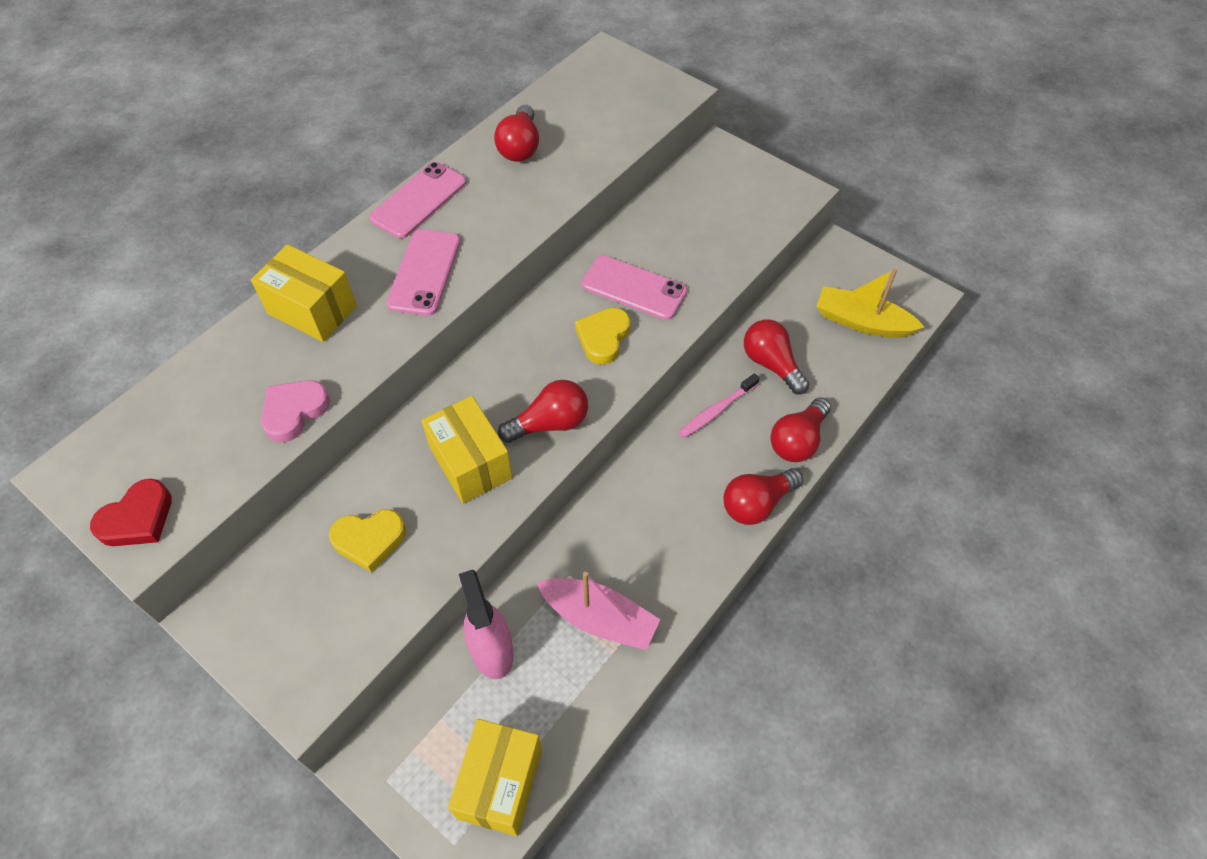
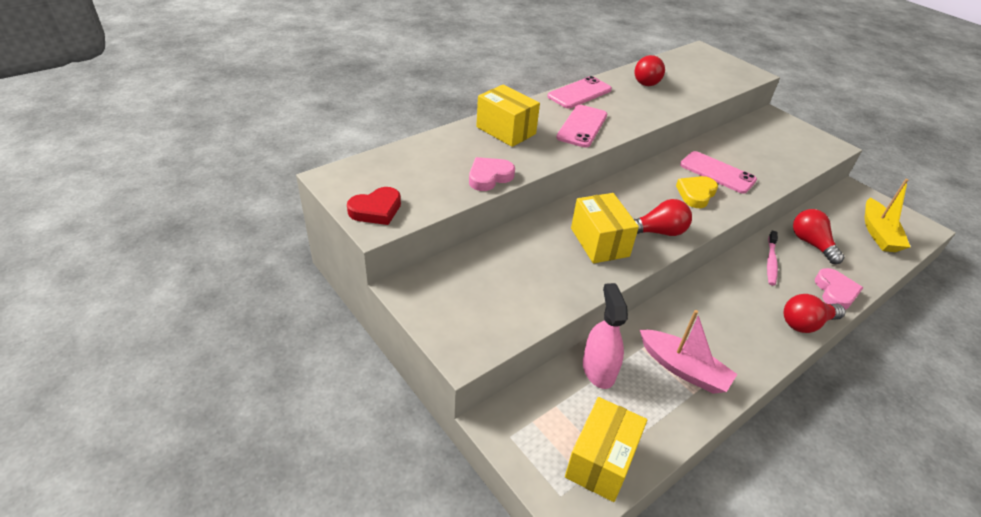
camera: 10 degrees right, 15 degrees down
(369, 540) = (523, 270): yellow heart -> none
(716, 410) = (771, 262): pink toothbrush -> pink toothbrush turned 45 degrees counterclockwise
(797, 441) = (835, 292): red light bulb -> pink heart
(862, 322) = (878, 233): yellow boat -> yellow boat turned 120 degrees counterclockwise

